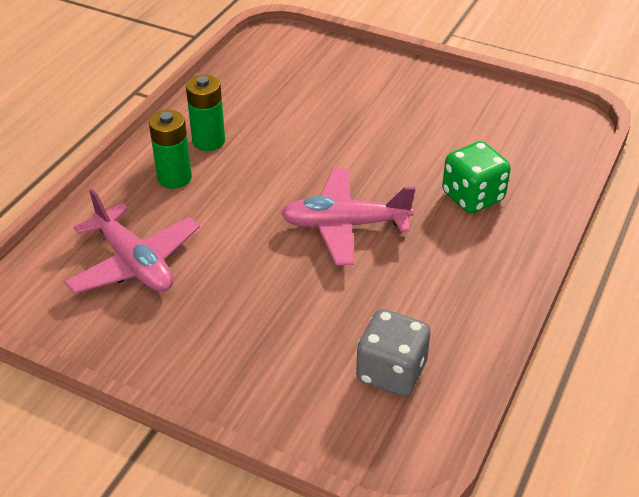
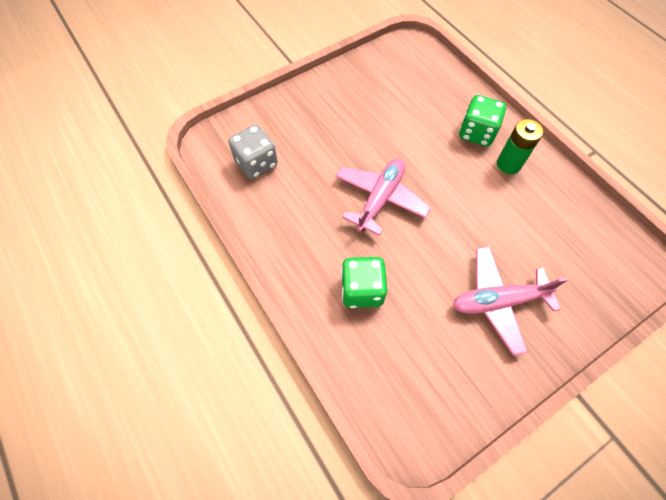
camera: 120 degrees right, 20 degrees up
(134, 263) = (408, 91): pink plane -> pink plane (498, 301)
(174, 178) = (476, 133): green battery -> green dice

